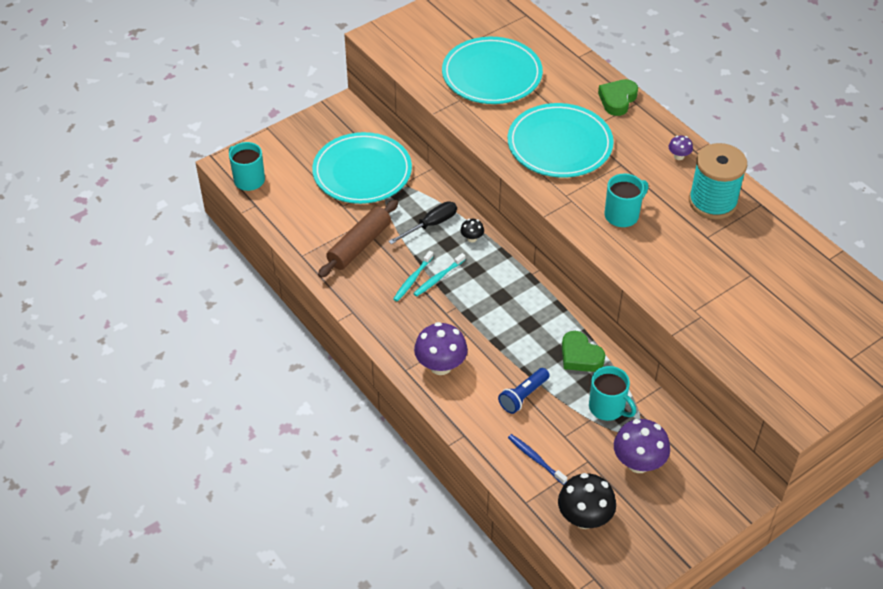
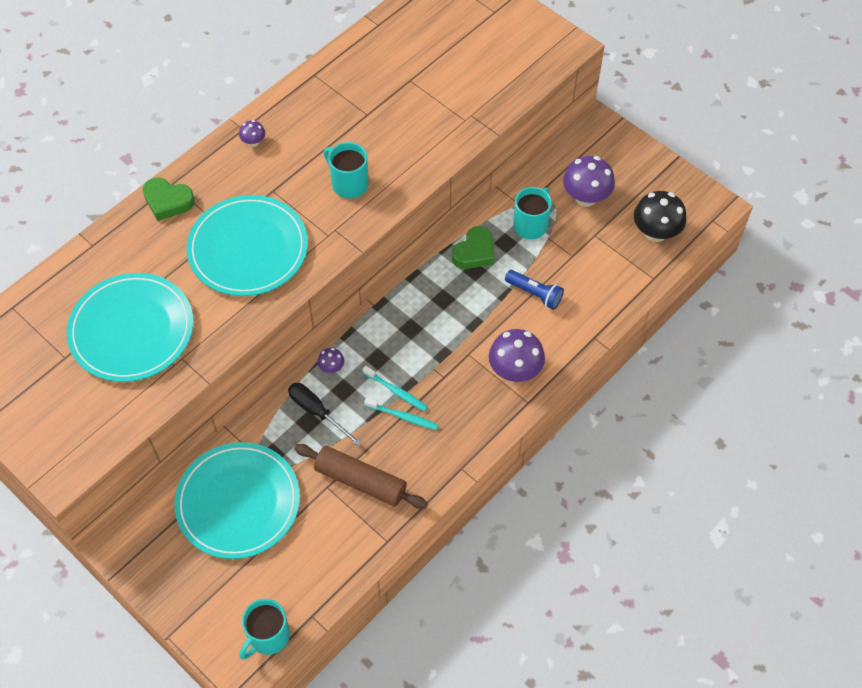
camera: 100 degrees left, 10 degrees up
(472, 238) = (331, 367): black mushroom -> purple mushroom
(535, 459) = (604, 276): blue toothbrush -> none
(712, 202) = (317, 112): turquoise spool -> none

